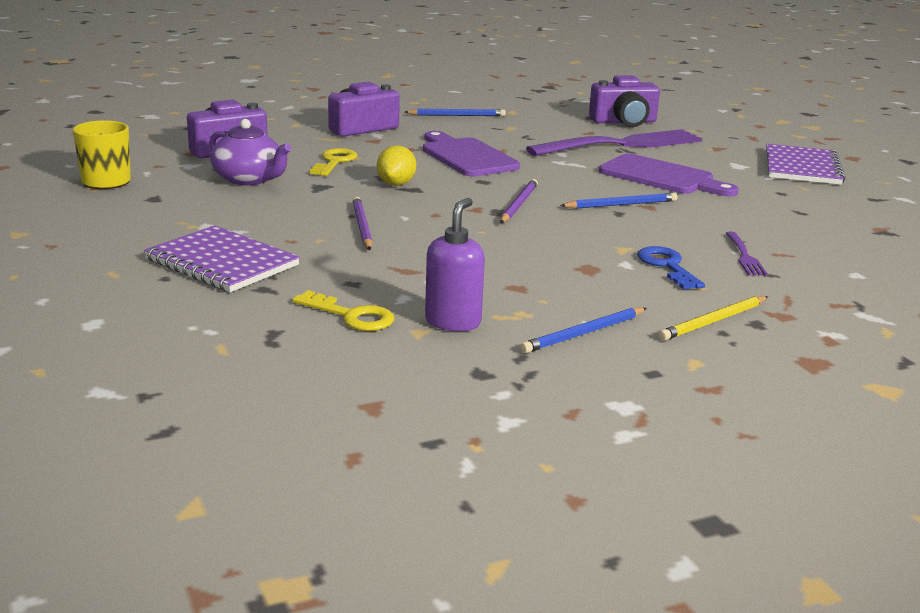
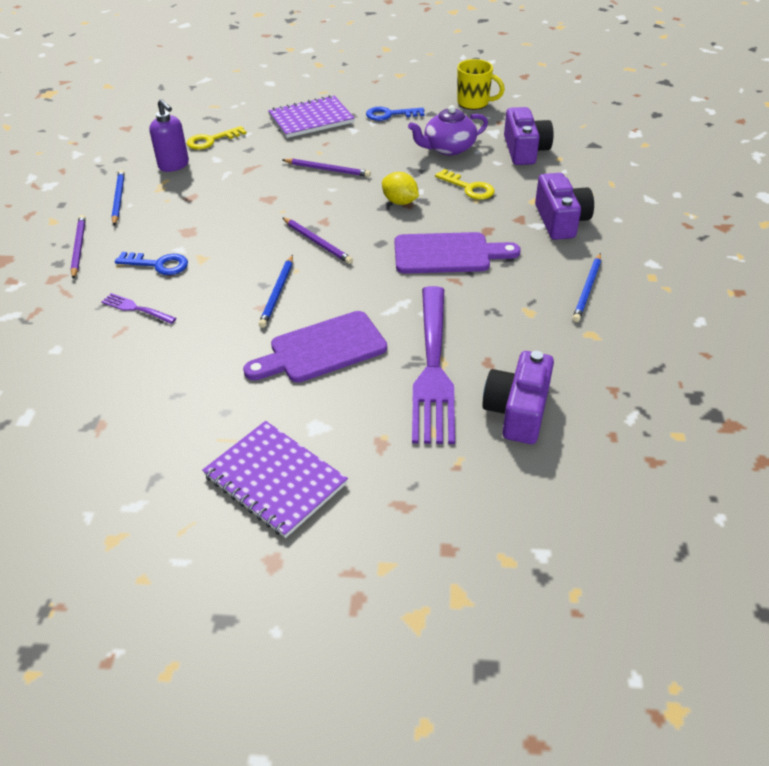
camera: 120 degrees right, 20 degrees up
(173, 218) = (390, 115): none -> blue key
(713, 321) = (78, 248): yellow pencil -> purple pencil

